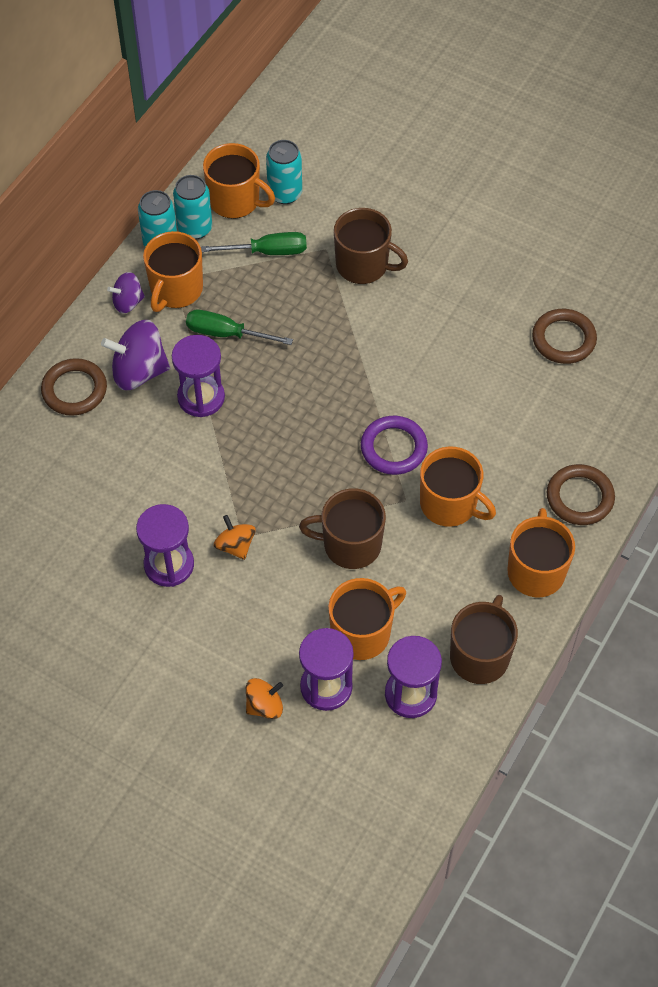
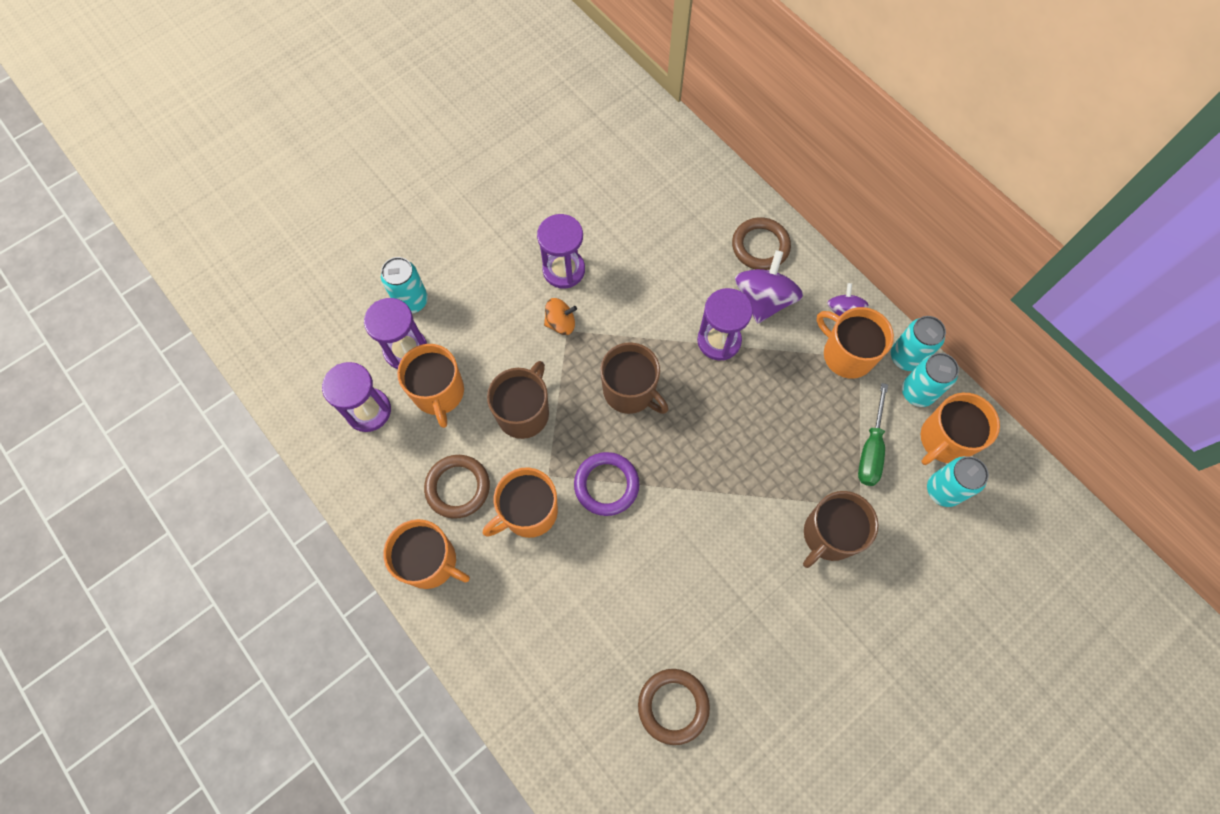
camera: 110 degrees right, 10 degrees up
(226, 334) = (782, 382): green screwdriver -> none
(264, 706) = (412, 301): orange spinning top -> turquoise can
(480, 656) = (374, 479): brown mug -> brown mug (630, 391)
(579, 497) = (486, 637): brown ring -> brown ring (458, 487)

